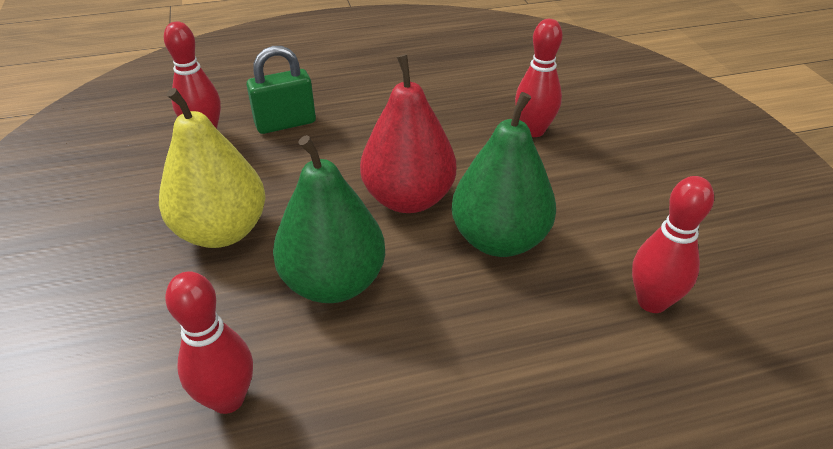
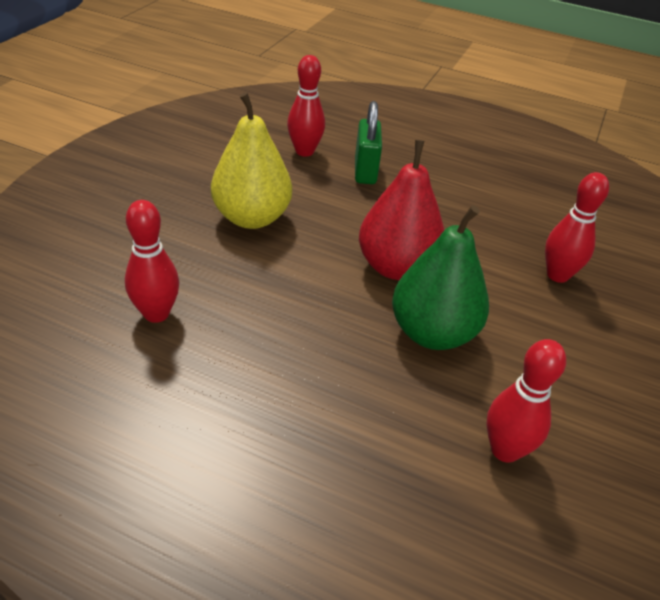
camera: 35 degrees right, 0 degrees up
(285, 123) = (365, 171): green padlock -> green padlock turned 75 degrees clockwise
(333, 282) = (285, 289): green pear -> none

